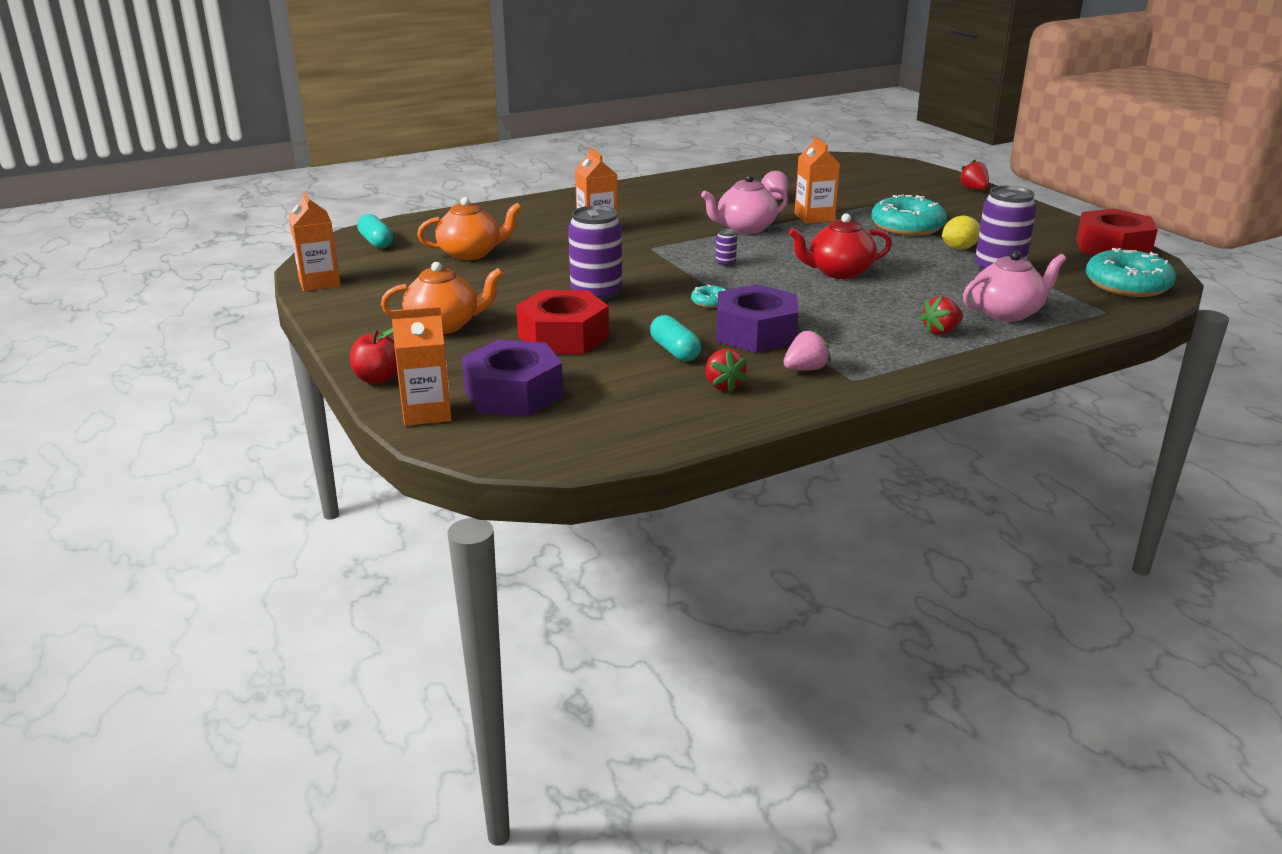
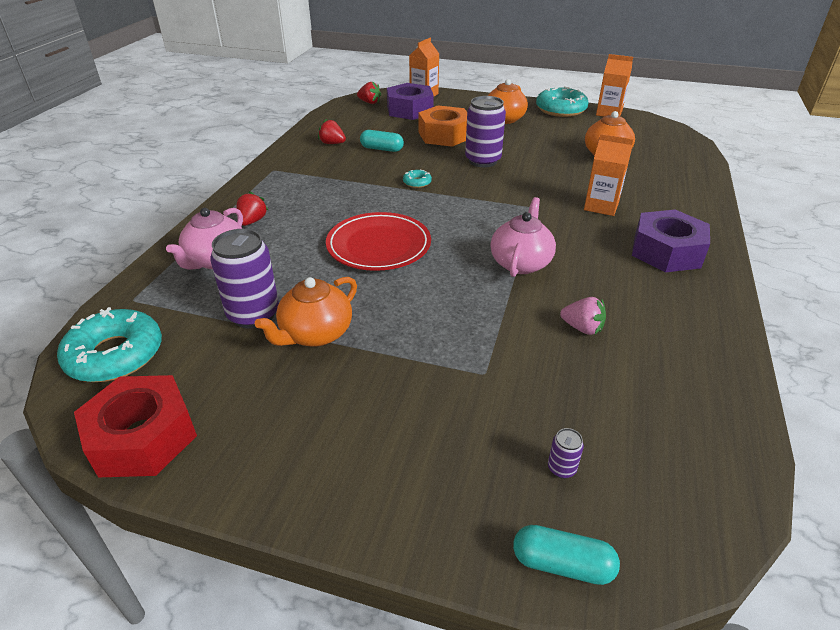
camera: 135 degrees right, 10 degrees up
(376, 242) = (666, 140): turquoise capsule -> turquoise capsule (562, 564)
(378, 378) = (469, 96): red apple -> none
(563, 336) = (444, 135): red nut -> orange nut
(725, 263) = (463, 216): purple can -> purple can (561, 468)
(755, 333) = (359, 174): purple nut -> purple nut (666, 251)
(805, 369) = (305, 165): pink strawberry -> none
(814, 217) = (499, 314): orange carton -> none
(838, 272) = (378, 246): red teapot -> red plate
(907, 226) = (400, 349): turquoise donut -> turquoise donut (560, 109)
(959, 248) = (315, 334): yellow lemon -> orange teapot
(973, 189) = (420, 527): red strawberry -> red strawberry (369, 102)

